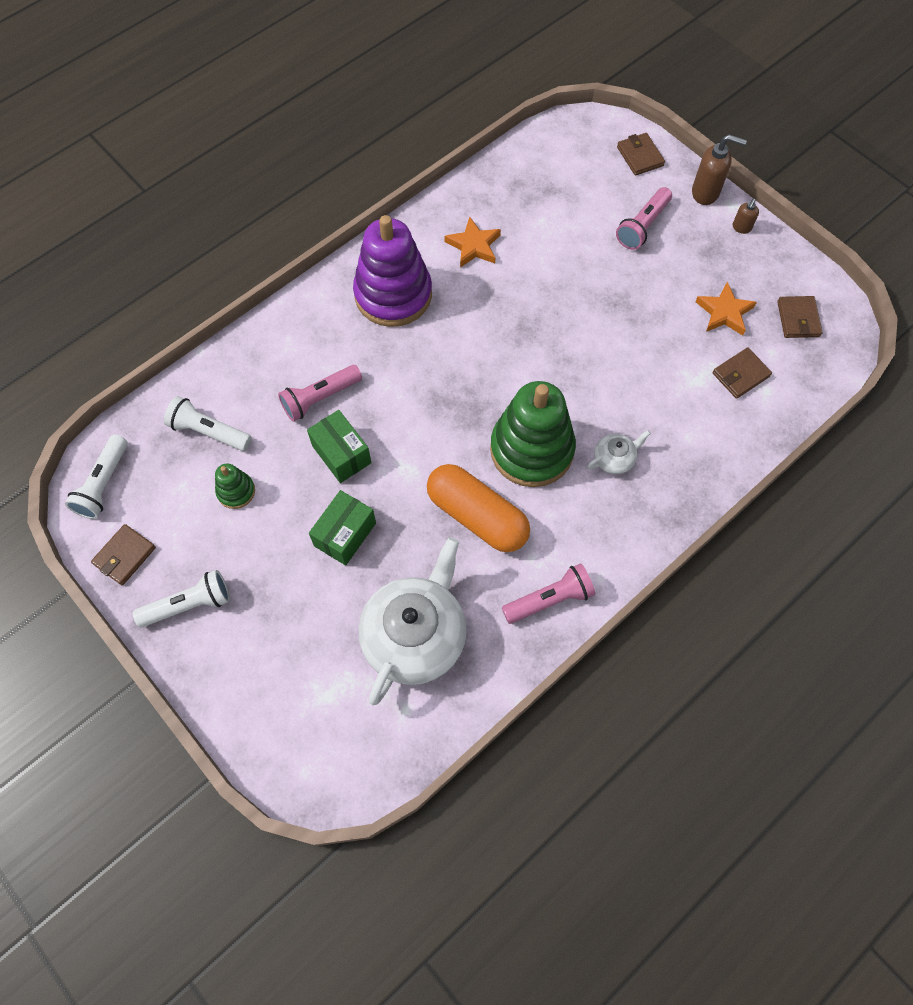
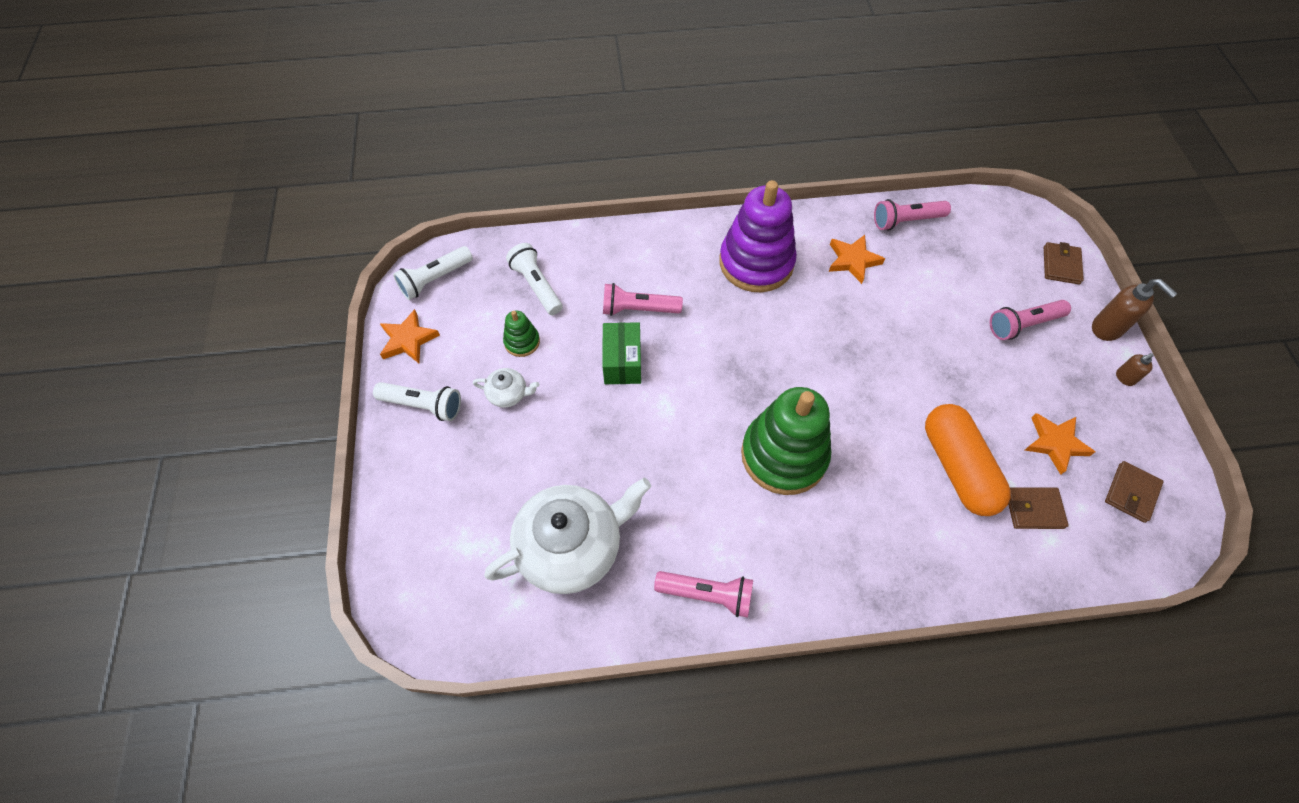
camera: 35 degrees right, 5 degrees down
(125, 556) = (408, 340): brown wallet -> orange star
(345, 534) = (578, 427): green box -> none
(477, 516) = (695, 481): orange capsule -> orange capsule (957, 467)
(494, 184) = (906, 221): none -> pink flashlight
(614, 459) = (854, 510): white teapot -> white teapot (508, 394)

